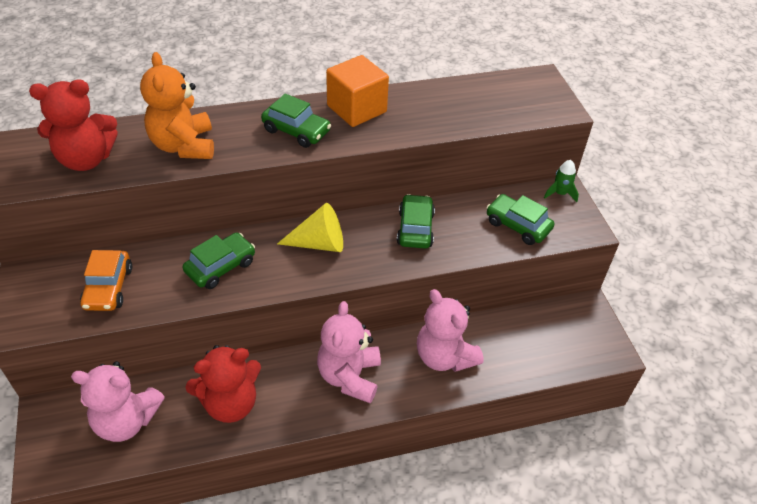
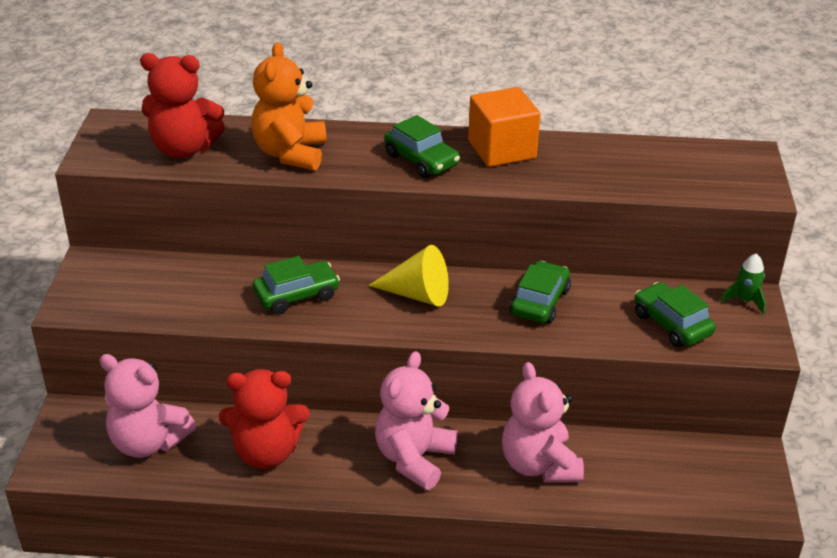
camera: 20 degrees right, 10 degrees down
(108, 288) = (169, 291): orange car -> none

